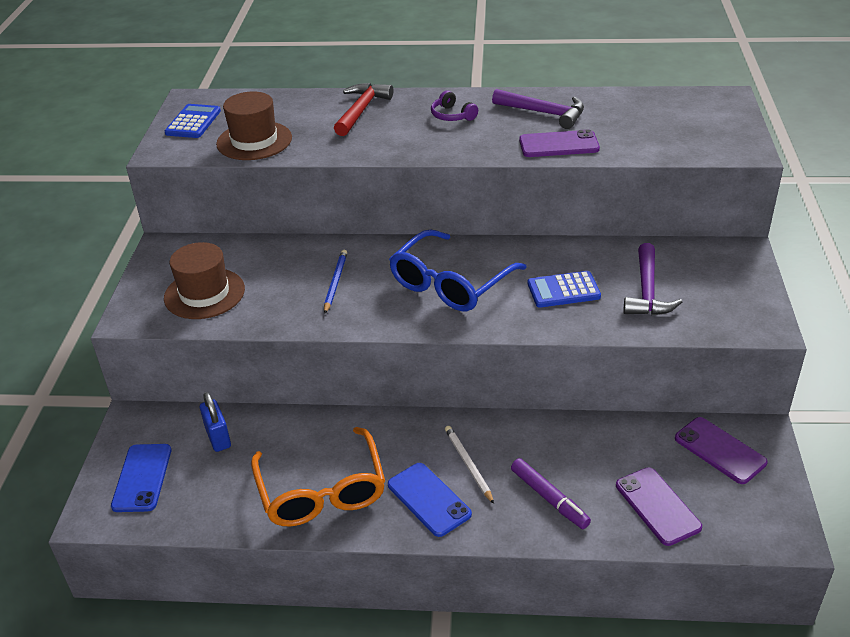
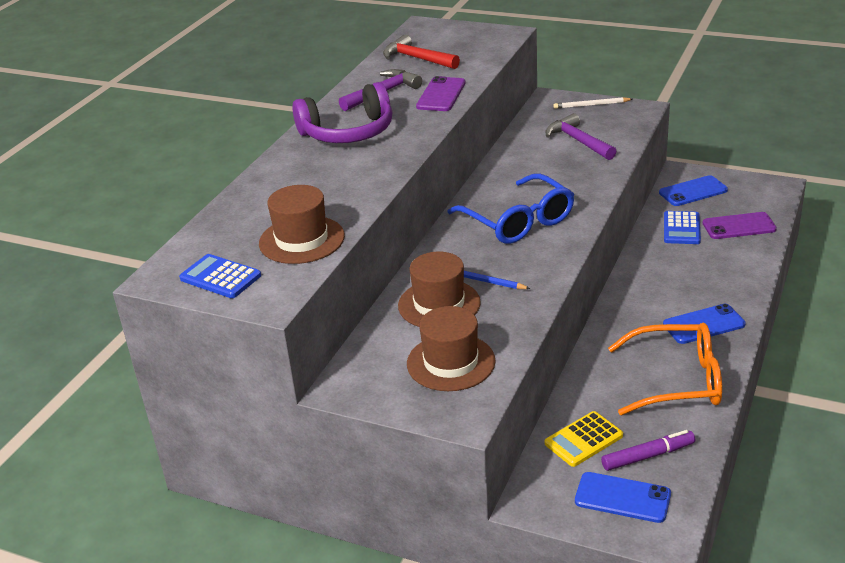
camera: 70 degrees left, 5 degrees down
(218, 437) = (583, 440): blue padlock -> yellow calculator
(290, 267) = (439, 304): none -> brown hat
(361, 110) = (293, 175): red hammer -> red hammer (417, 58)
(452, 115) = (348, 132): purple headphones -> purple headphones, size x2.16
(468, 465) = (671, 299): white pencil -> white pencil (591, 105)
(549, 498) = (718, 268): purple marker -> purple marker (648, 456)
(563, 290) = (557, 173): blue calculator -> blue calculator (681, 228)
(647, 291) = (578, 141): purple hammer -> purple hammer turned 150 degrees counterclockwise
(720, 450) = (693, 191): purple phone -> blue phone

